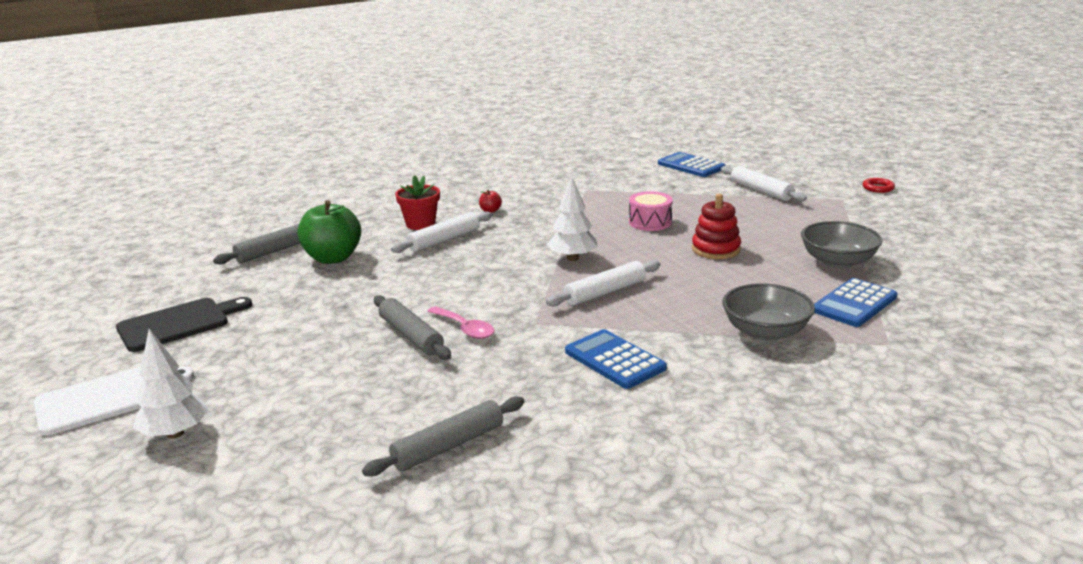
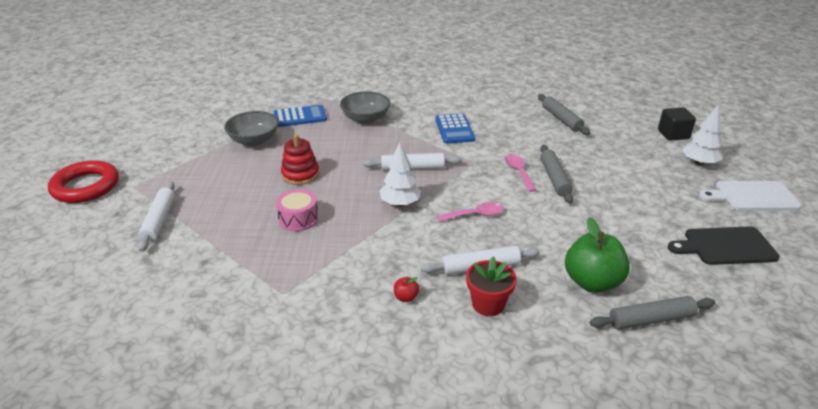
camera: 150 degrees left, 10 degrees up
(211, 487) = (673, 134): none -> black cube
(448, 446) = (561, 119): grey rolling pin -> grey rolling pin turned 75 degrees clockwise
(482, 272) = (475, 215): none -> pink spoon
(691, 166) = (131, 290): blue calculator -> none
(878, 188) = (86, 186): red ring -> red ring, size x2.29

